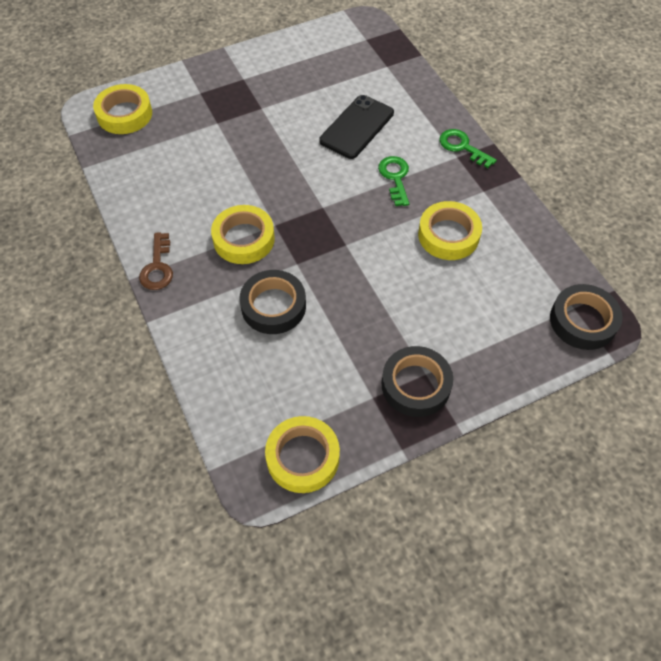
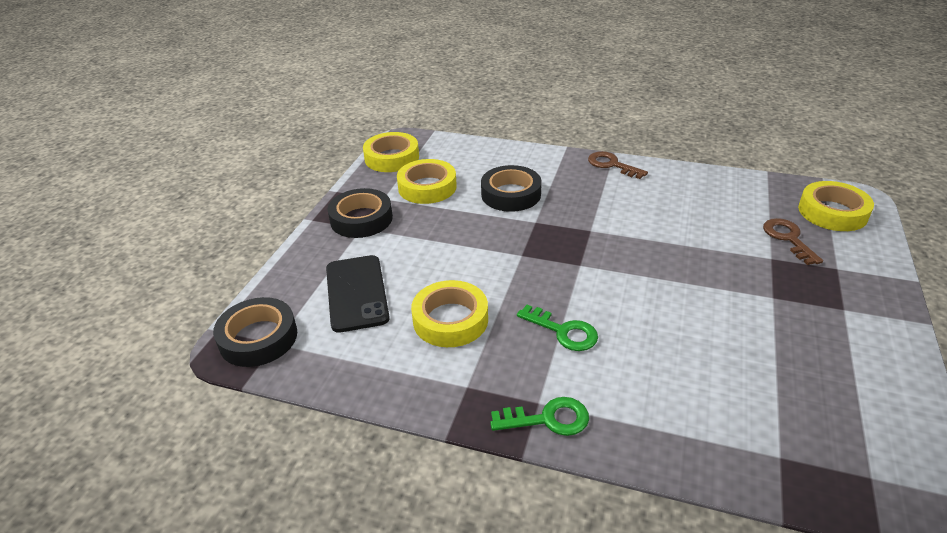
camera: 135 degrees right, 20 degrees down
(183, 123) = (788, 238): none -> brown key
(244, 239) = (593, 209): yellow tape -> yellow tape (427, 187)
(357, 127) = (672, 350): black phone -> black phone (356, 293)

